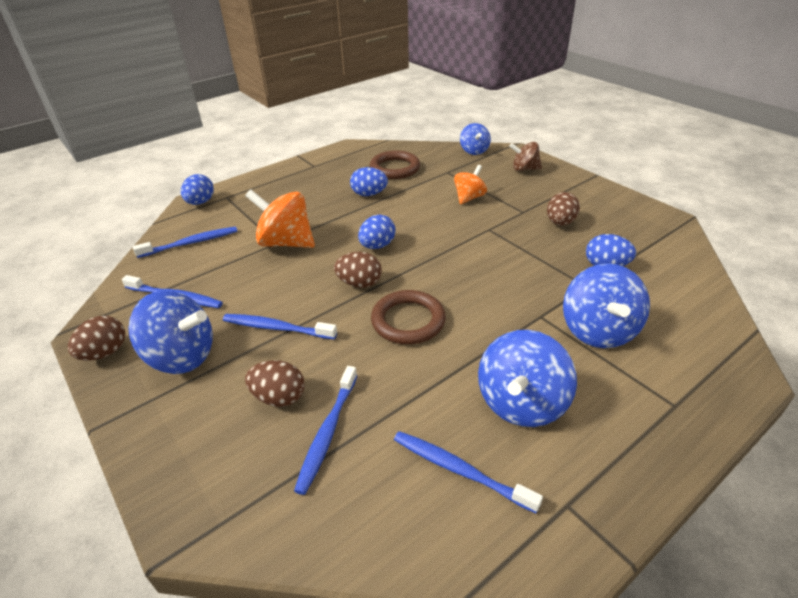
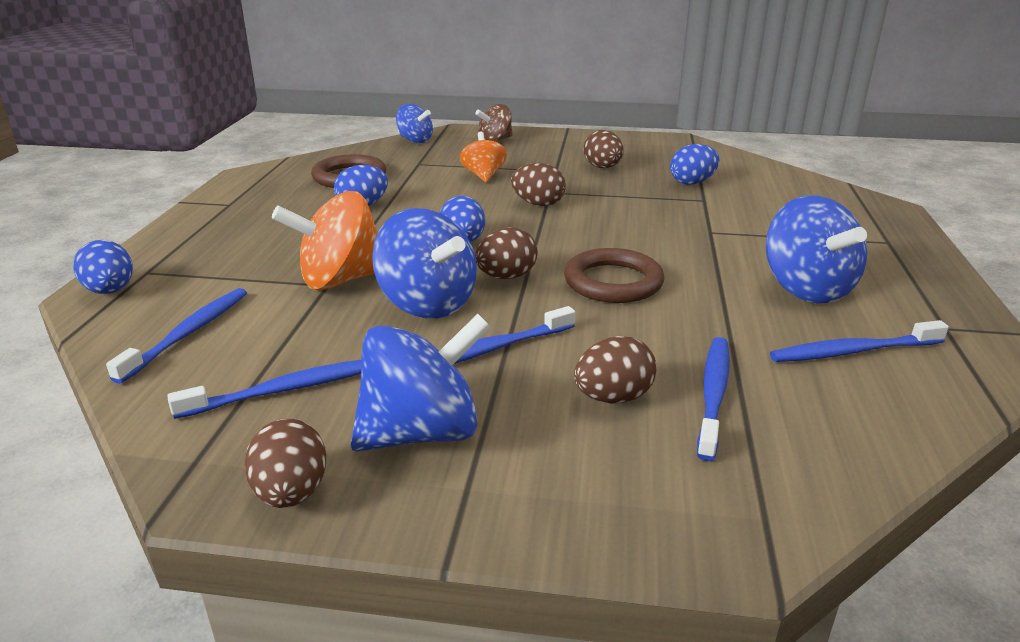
camera: 45 degrees left, 10 degrees down
(327, 433) = (713, 394): blue toothbrush -> blue toothbrush turned 135 degrees counterclockwise
(465, 236) = (538, 204): none -> brown egg
(598, 331) = (765, 223): blue spinning top -> blue spinning top (427, 304)

